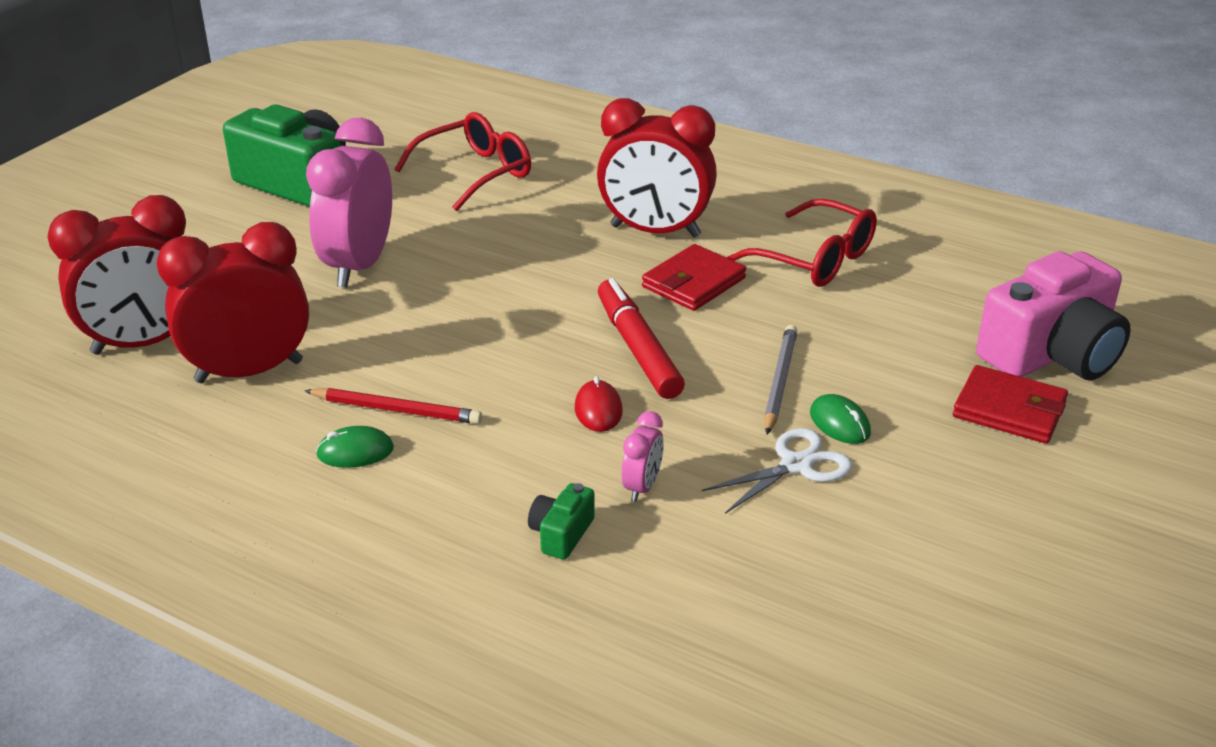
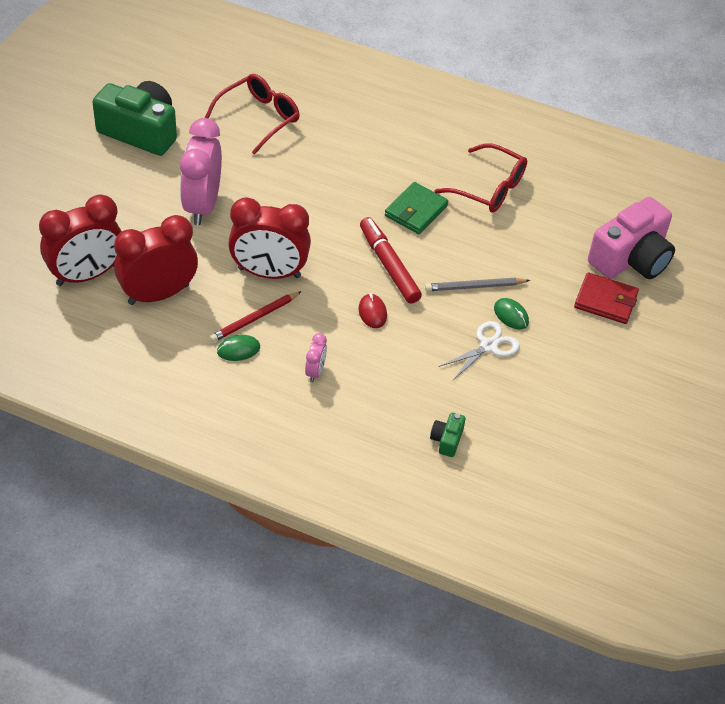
camera: 10 degrees left, 15 degrees up
(396, 410) = (254, 318): red pencil -> red pencil turned 135 degrees clockwise
(561, 534) = (365, 398): green camera -> green camera (447, 440)
(642, 487) = (405, 365): pink clock -> pink clock (315, 371)
(655, 231) = (386, 168): red clock -> red clock (269, 273)
(693, 283) = (416, 211): red wallet -> green wallet
(779, 381) = (475, 286): grey pencil -> grey pencil turned 105 degrees counterclockwise

